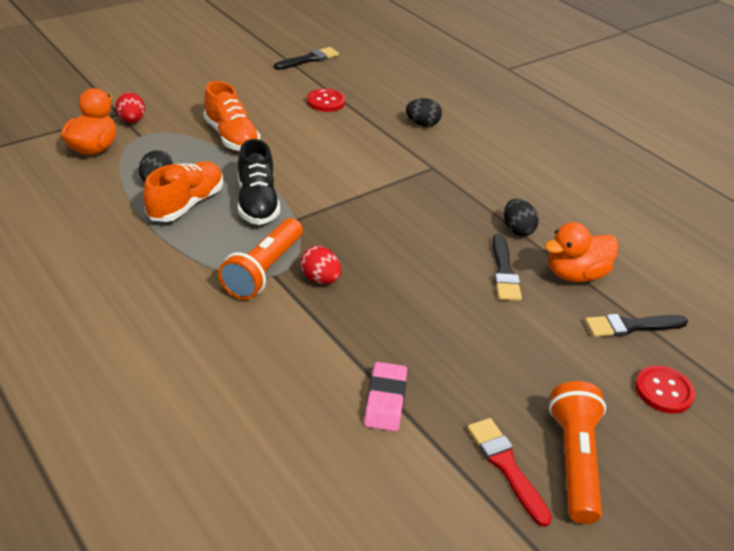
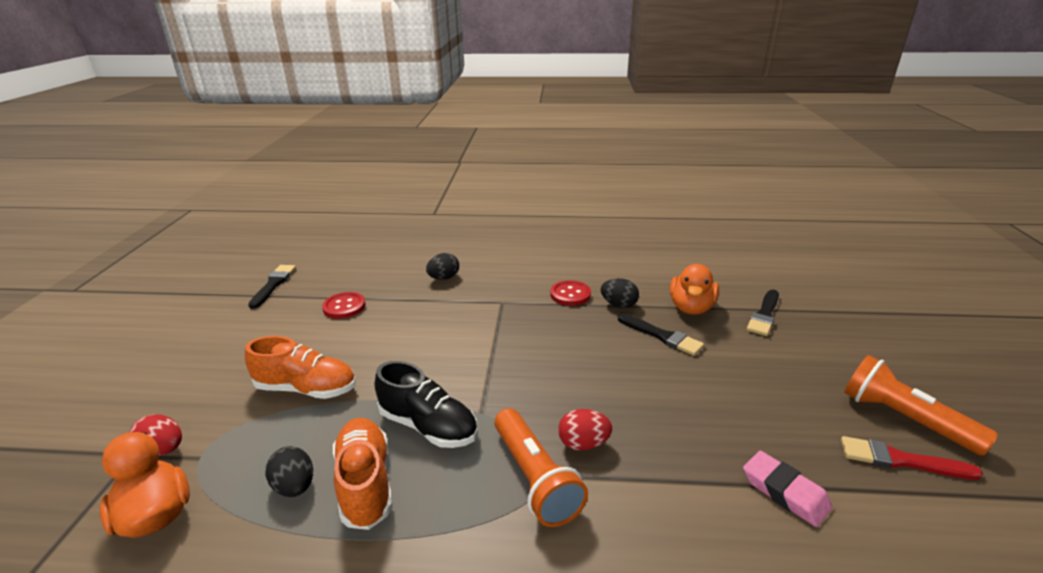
camera: 45 degrees left, 10 degrees down
(663, 391) = (840, 338): red button -> red button (570, 294)

